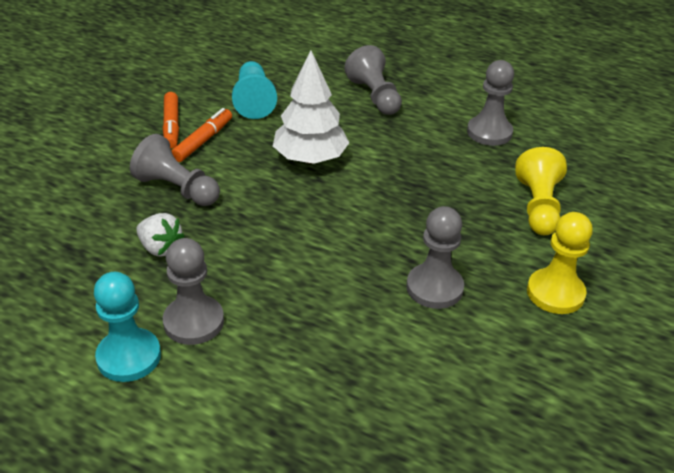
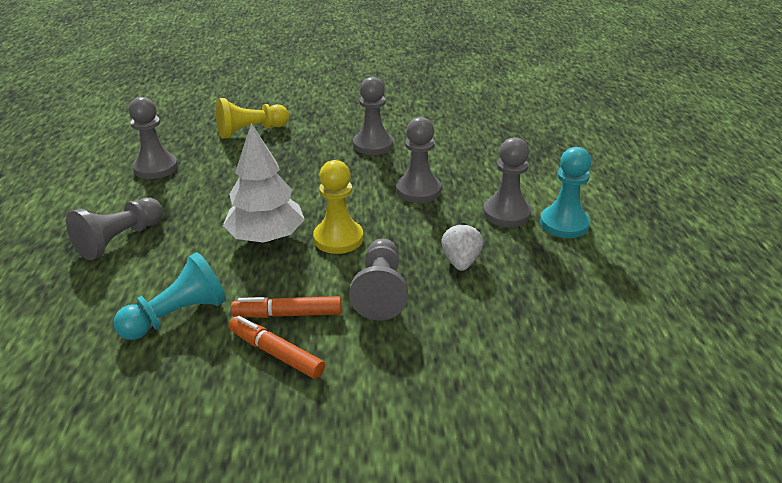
camera: 120 degrees left, 5 degrees down
(171, 126) = (276, 353): orange marker -> orange marker turned 105 degrees counterclockwise
(300, 277) = (418, 190): none -> grey pawn
(555, 293) = (336, 112): yellow pawn -> yellow pawn (338, 238)

